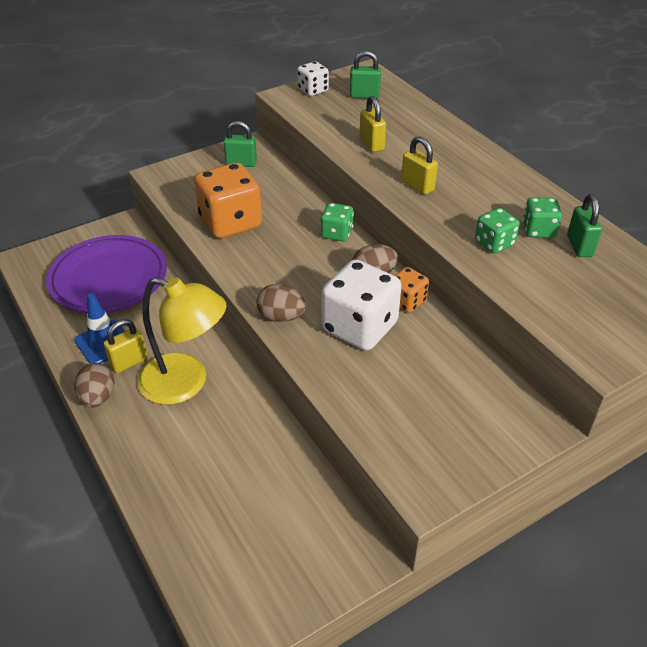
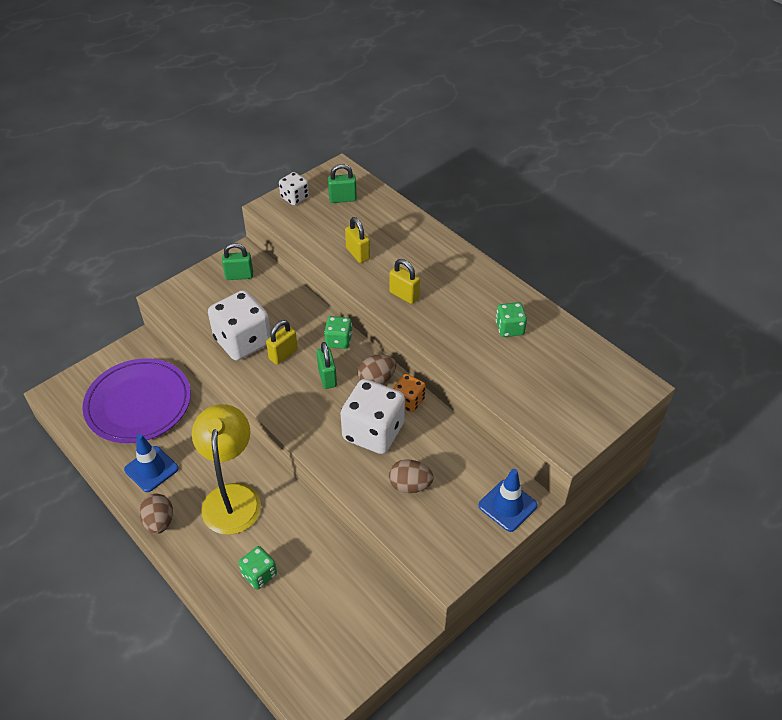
camera: 10 degrees left, 5 degrees up
(129, 362) = (178, 484): yellow padlock -> yellow padlock (283, 354)
(186, 383) = (232, 497): yellow lamp -> yellow lamp turned 105 degrees counterclockwise
(230, 222) = (243, 341): orange dice -> white dice
(281, 317) = (306, 431): brown egg -> brown egg (410, 485)
(494, 243) = (475, 346): green dice -> green dice (259, 574)
(513, 428) = (507, 505): none -> blue traffic cone
(579, 246) = (544, 340): green padlock -> green padlock (327, 377)

